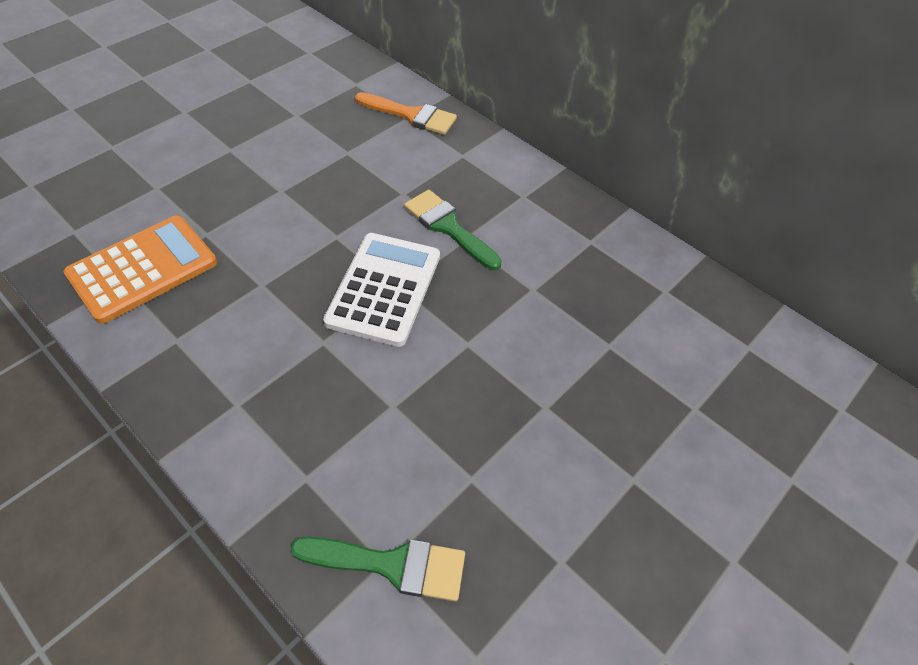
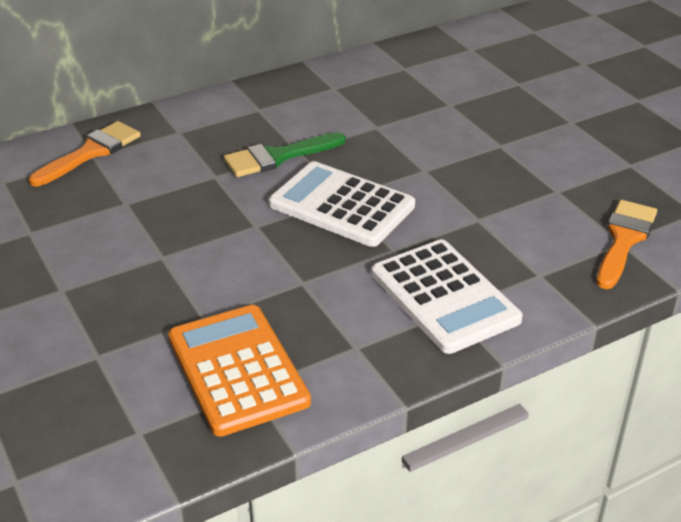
camera: 70 degrees left, 15 degrees down
(256, 396) = (444, 296): none -> white calculator
(391, 564) = (624, 239): green brush -> orange brush

